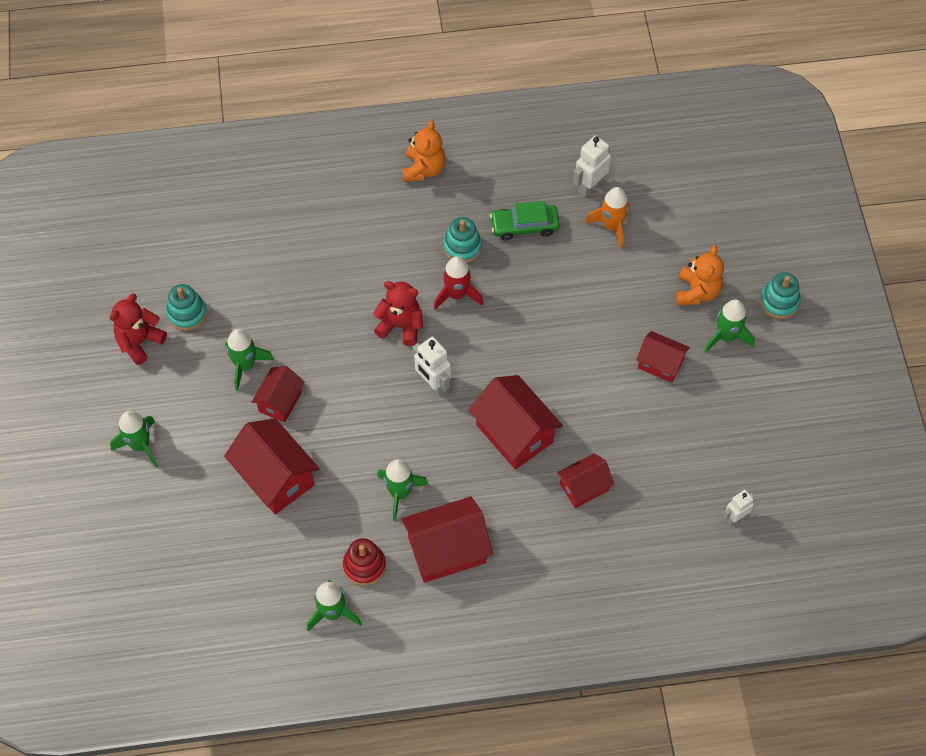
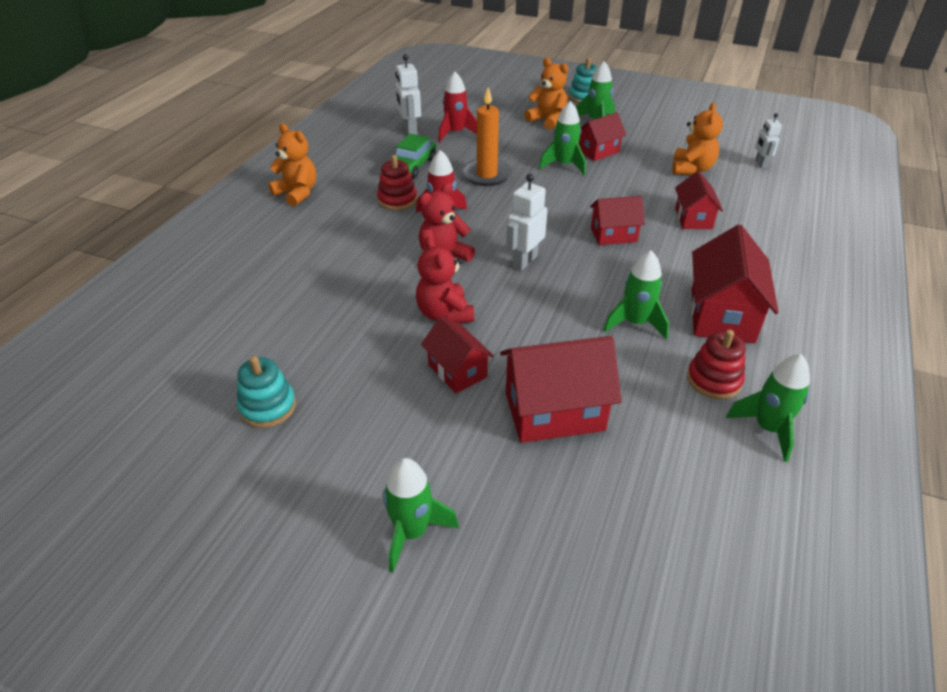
camera: 60 degrees left, 20 degrees down
(140, 342) = (258, 469): red teddy bear -> red teddy bear (444, 314)
(245, 365) = (386, 382): green rocket -> green rocket (564, 165)
(433, 384) = (524, 261): white robot -> white robot turned 135 degrees clockwise
(462, 247) = (397, 200): turquoise stacking toy -> red stacking toy
(514, 433) = (613, 235): red house -> red house, size x0.61
(549, 292) = (487, 175): none -> orange candle
(611, 226) = (456, 133): orange rocket -> red rocket
(680, 458) = (691, 169): none -> orange teddy bear

